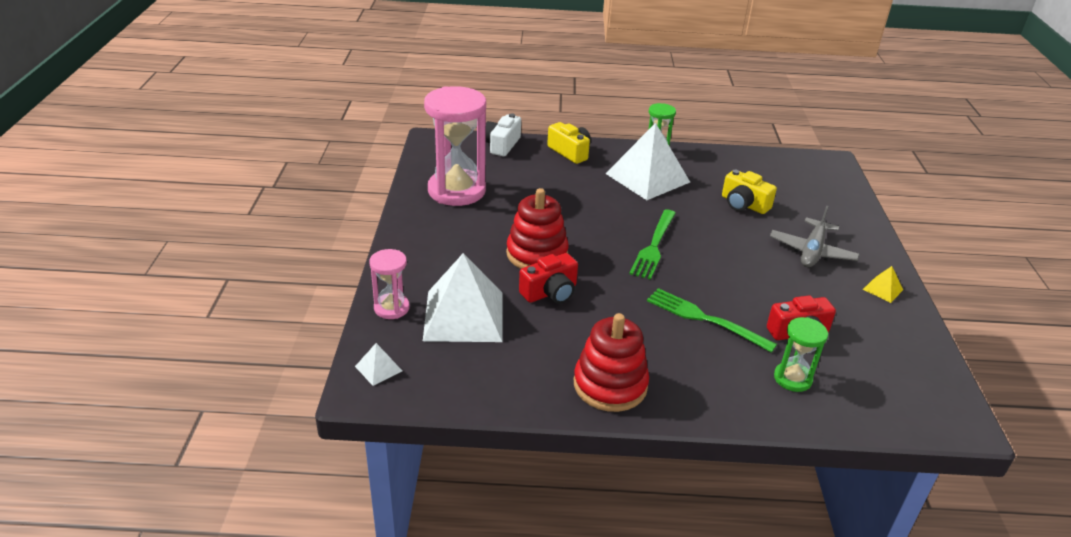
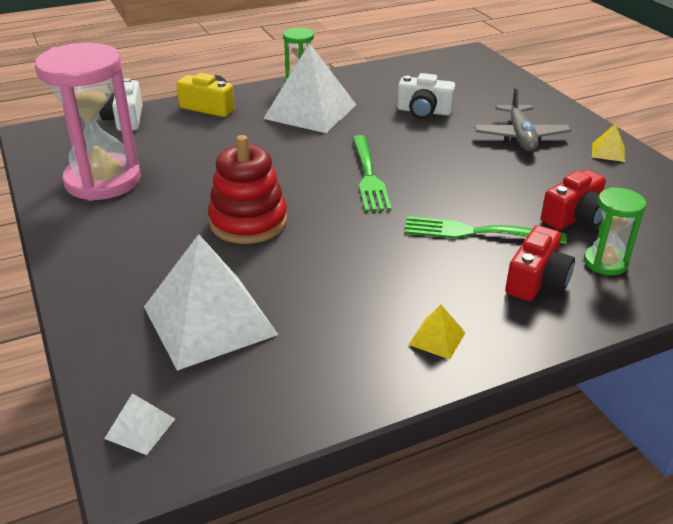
camera: 25 degrees left, 0 degrees up
(391, 308) = (108, 343): pink hourglass -> none
(550, 292) = (294, 258): red camera -> red camera (536, 280)
(610, 385) = (437, 338): red stacking toy -> yellow pyramid
(744, 204) = (424, 111): yellow camera -> white camera

